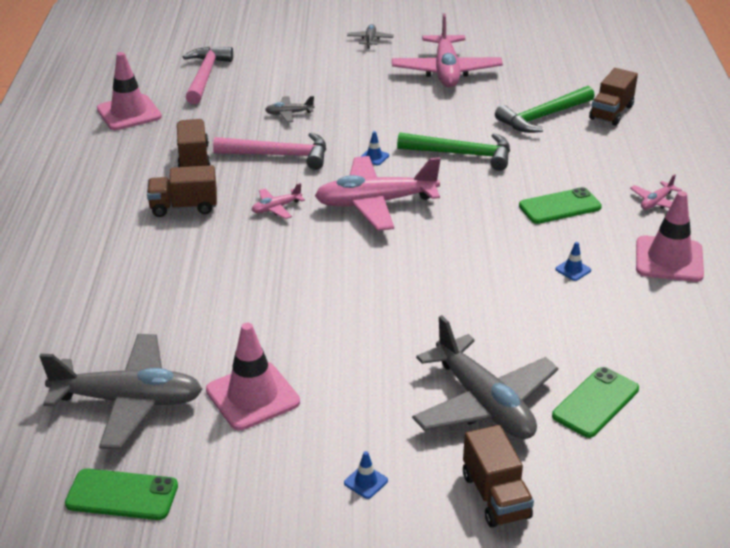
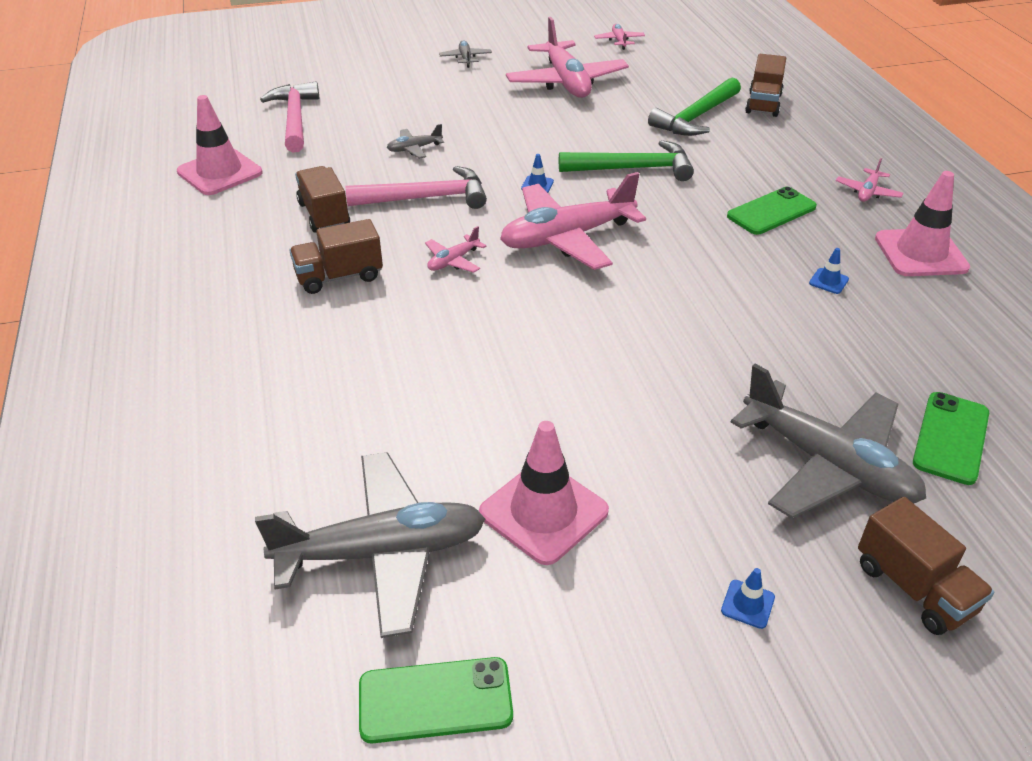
camera: 15 degrees left, 5 degrees up
(514, 39) = (619, 41): none -> pink plane

